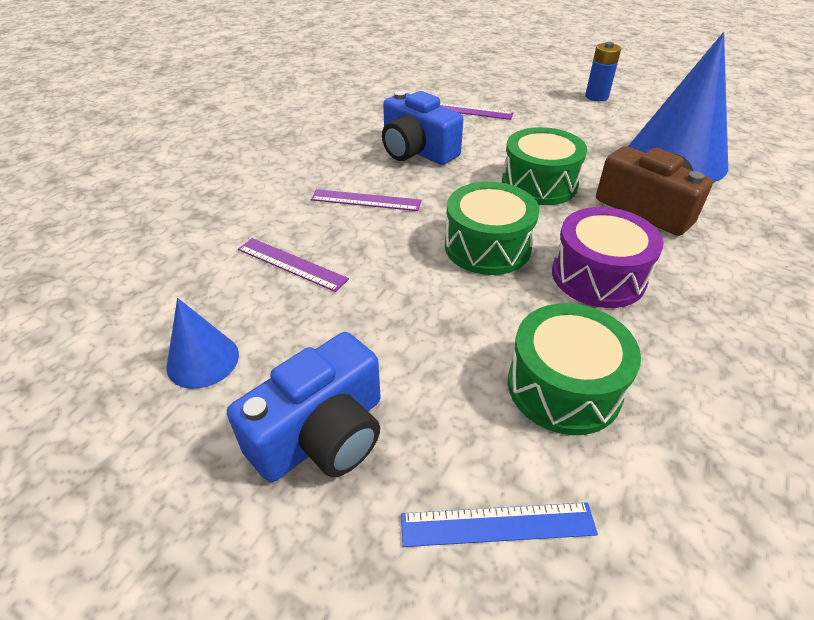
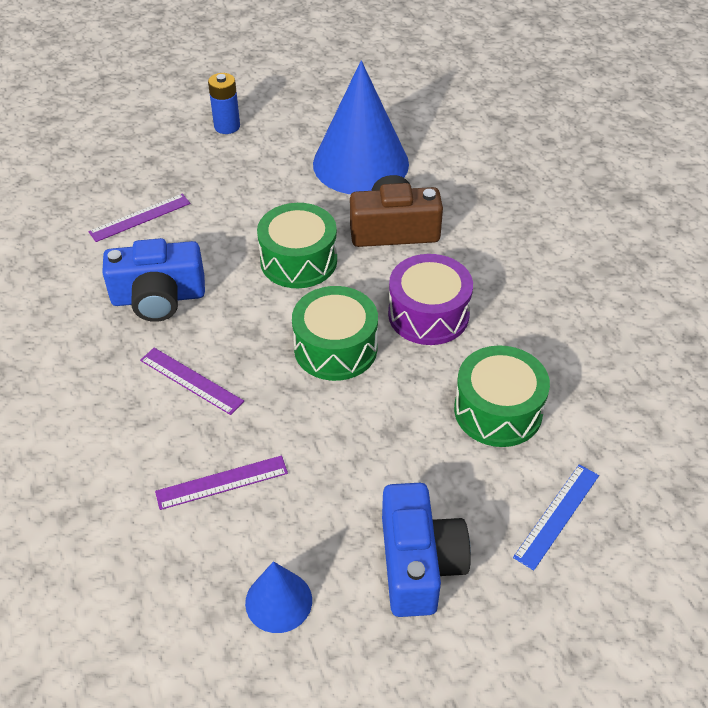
camera: 50 degrees left, 5 degrees up
(366, 200) = (191, 381): purple ruler -> purple ruler turned 75 degrees clockwise

